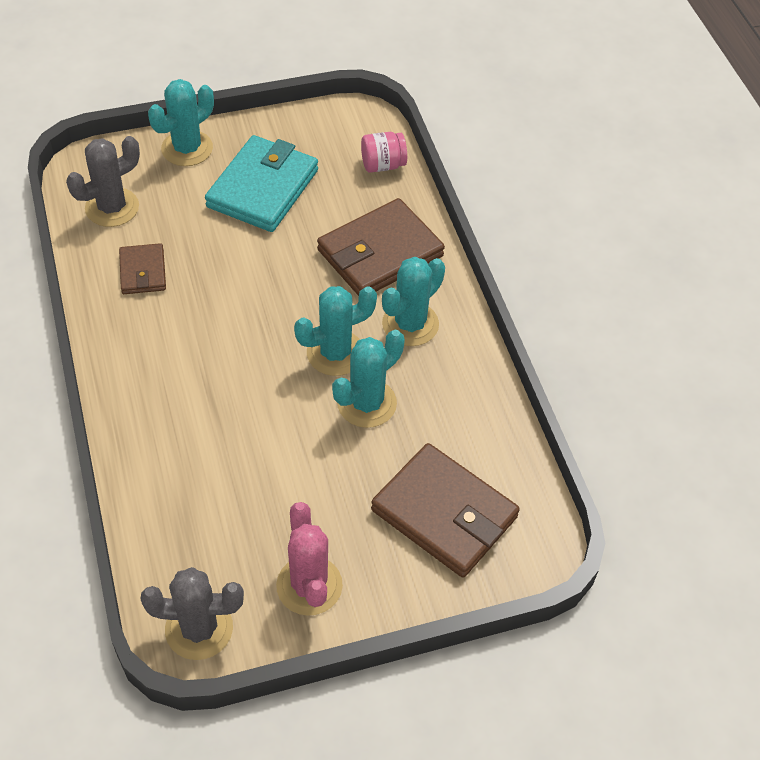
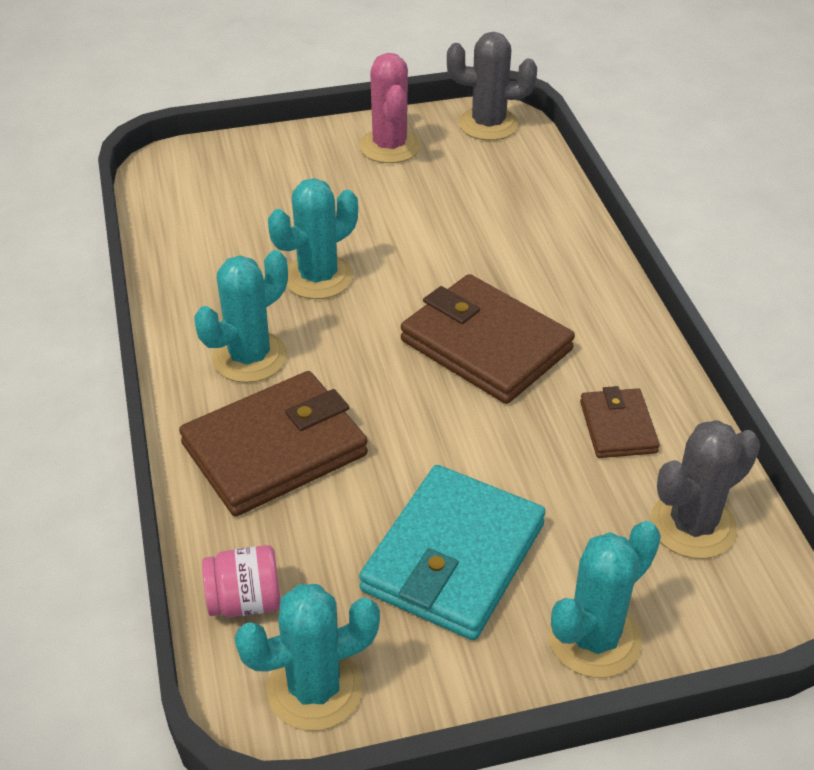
camera: 175 degrees left, 10 degrees down
(335, 353) = (351, 327): turquoise cactus -> turquoise cactus (315, 689)
(444, 514) = (251, 189): brown wallet -> brown wallet (486, 345)

